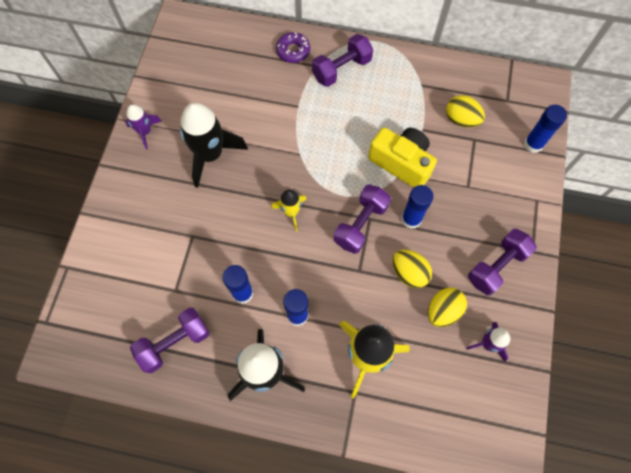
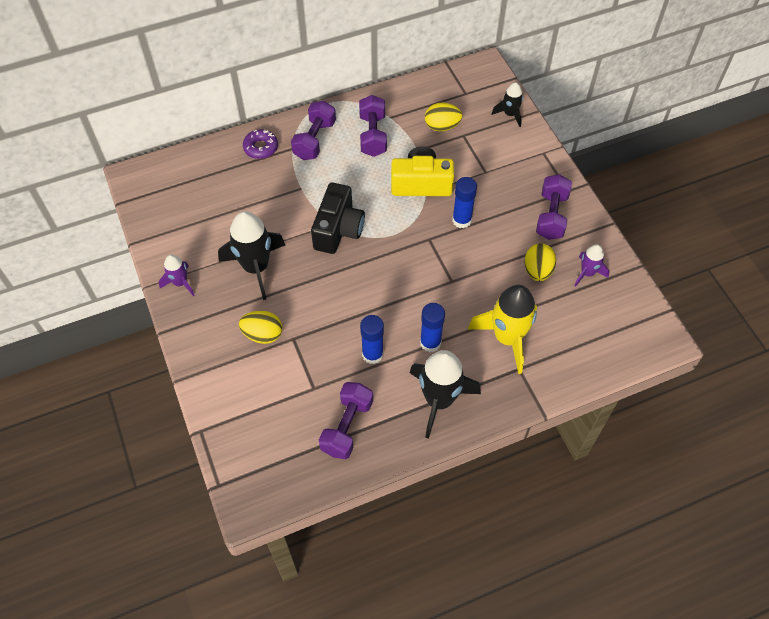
camera: 35 degrees left, 10 degrees down
(291, 212) = (362, 271): yellow rocket -> none
(300, 162) = (338, 229): none -> black camera
(360, 224) = (426, 247): purple dumbbell -> purple dumbbell (373, 135)
(409, 273) = (491, 259): yellow egg -> yellow egg (263, 334)
(533, 144) = (510, 114): blue glue stick -> black rocket

